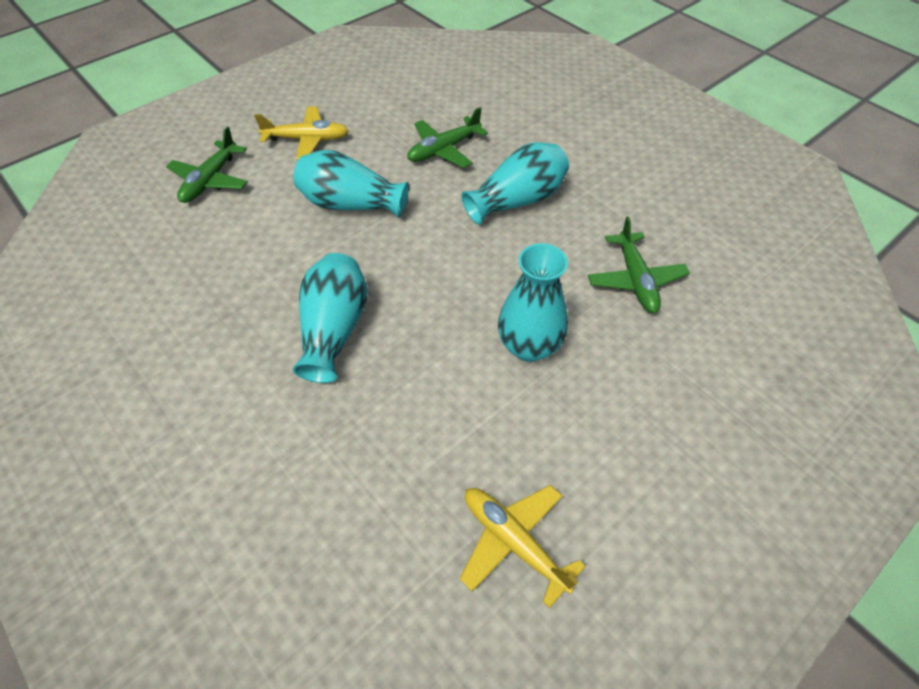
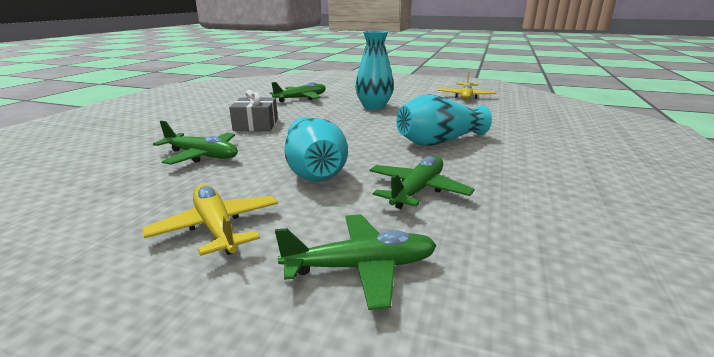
camera: 120 degrees left, 30 degrees down
(257, 247) = (417, 190): none -> green plane
(517, 200) = (256, 125): turquoise vase -> grey gift

